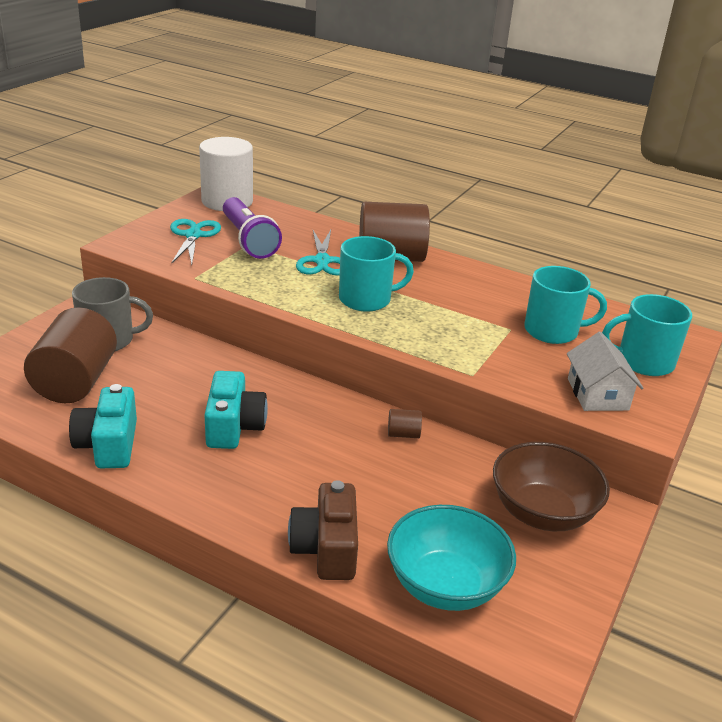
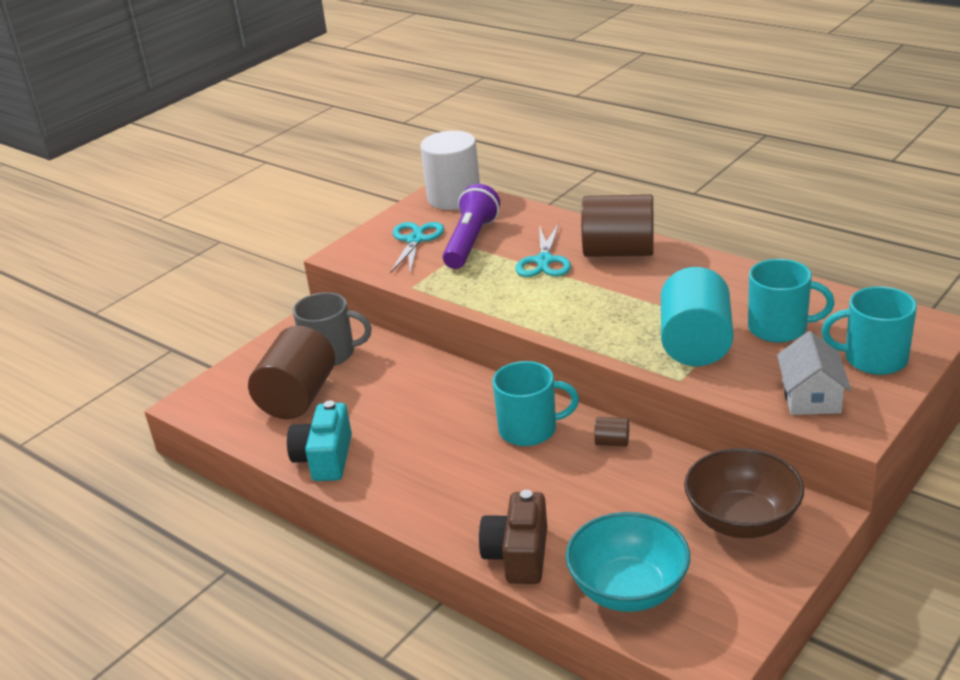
camera: 15 degrees right, 0 degrees up
(234, 426) = (444, 438): turquoise camera -> none
(248, 240) = (471, 242): purple flashlight -> purple flashlight turned 150 degrees counterclockwise
(366, 299) = (584, 302): turquoise mug -> turquoise mug (529, 429)
(479, 342) = (695, 344): none -> turquoise cylinder

